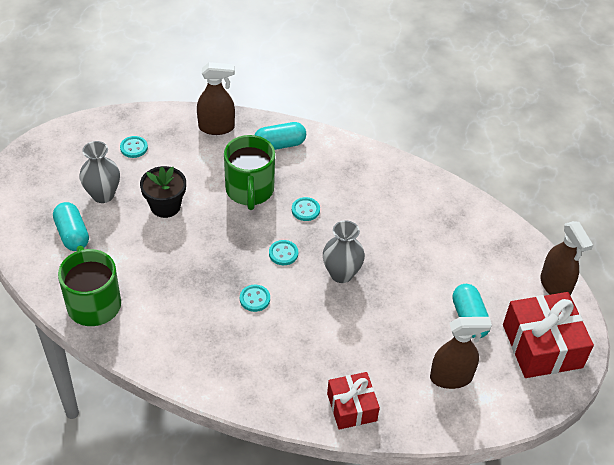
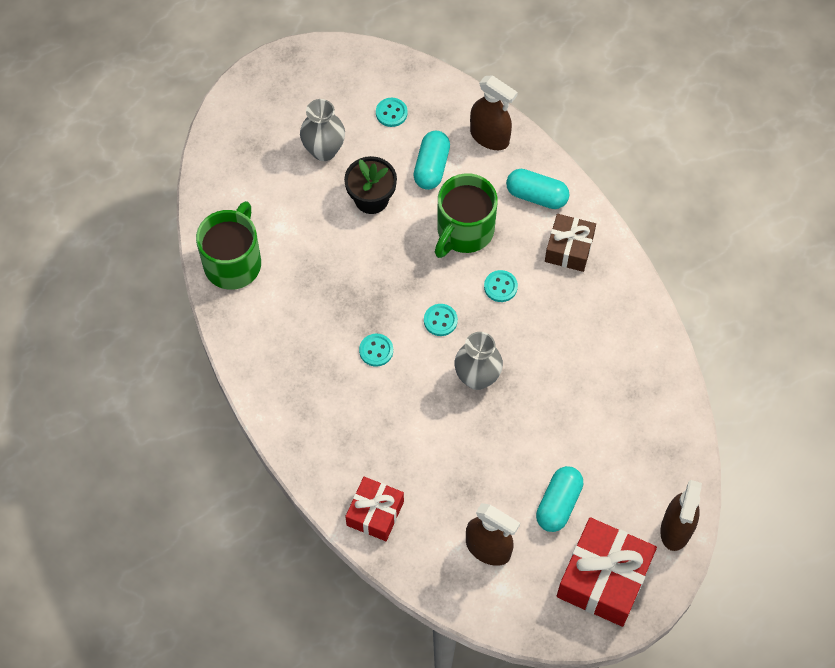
camera: 40 degrees right, 15 degrees up
(72, 234) = (266, 177): turquoise capsule -> turquoise capsule (431, 167)
(329, 163) = (569, 249): none -> brown gift

